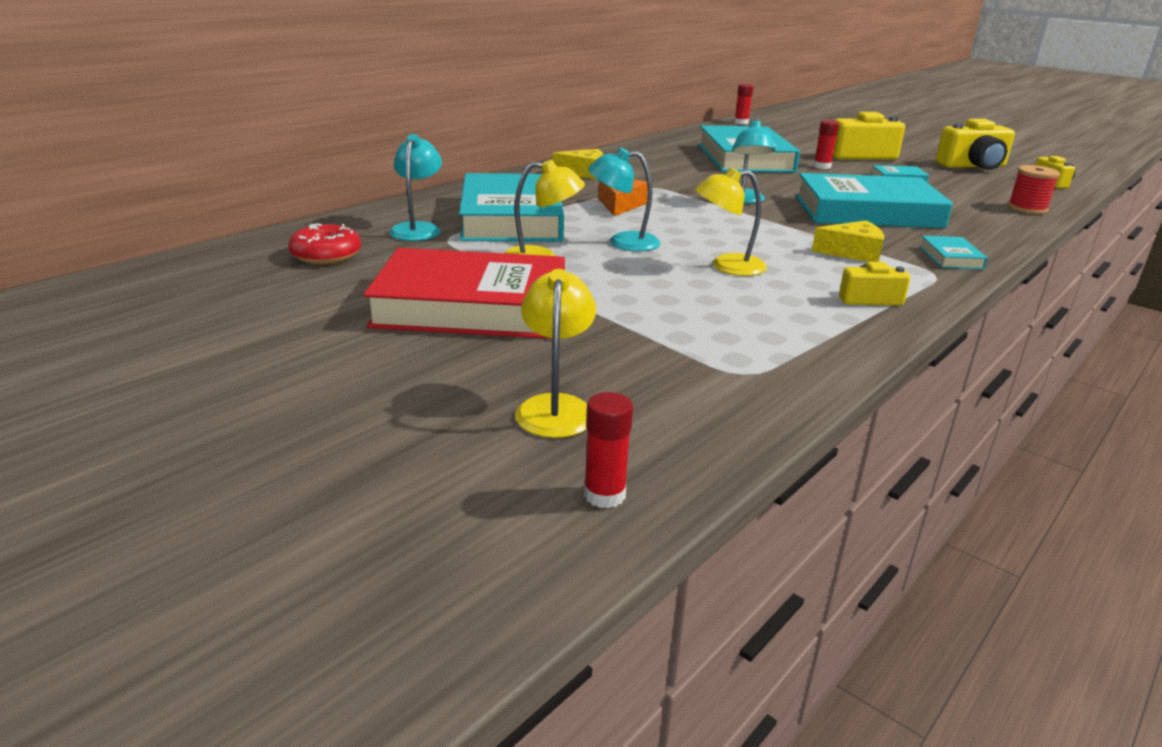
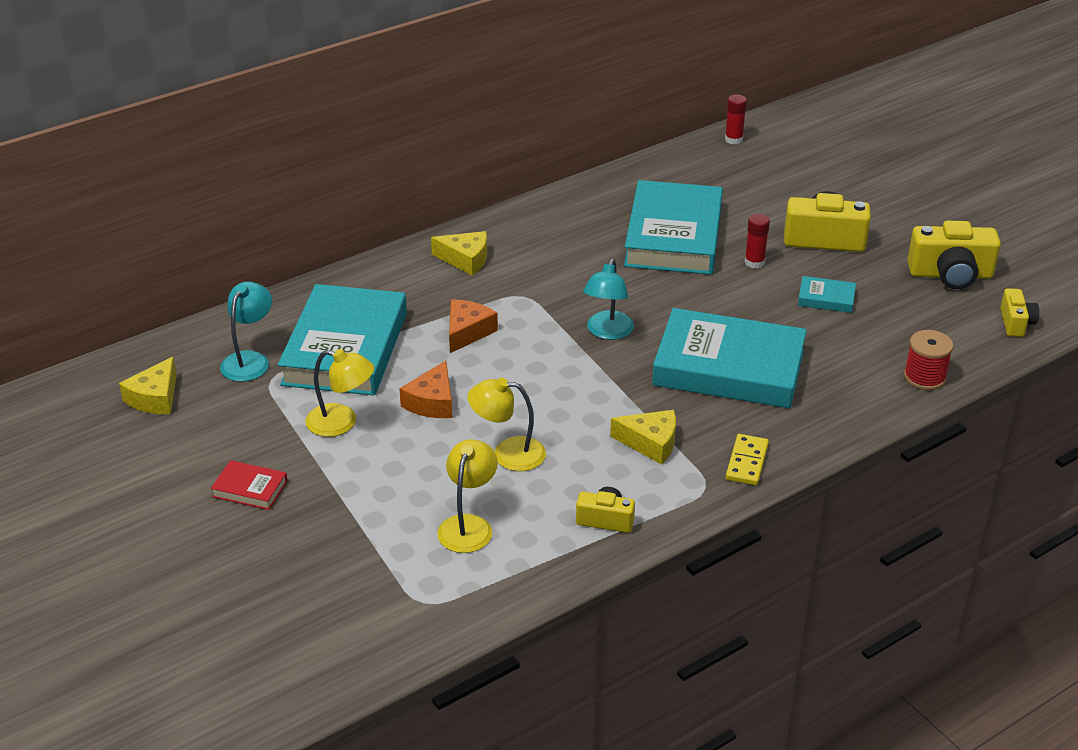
camera: 15 degrees right, 10 degrees up
(326, 255) = (155, 398): red donut -> yellow cheese
(471, 306) = (250, 489): red book -> red book, size x0.41
(555, 407) = (261, 620): yellow lamp -> yellow lamp (468, 525)
(604, 495) = (252, 707): red glue stick -> none
(623, 242) = (432, 402): turquoise lamp -> orange cheese
(951, 257) = (746, 462): turquoise book -> yellow domino

